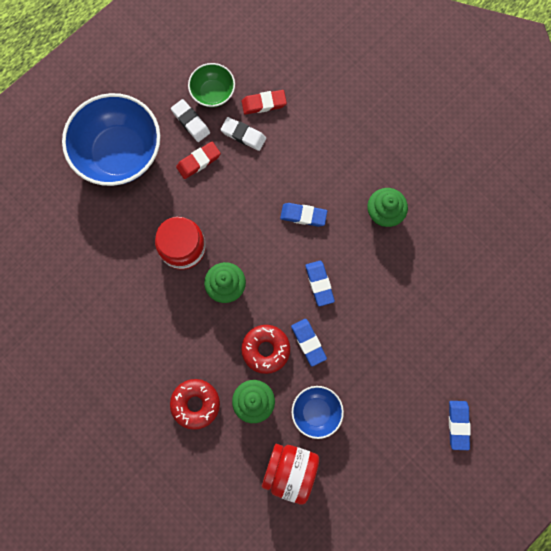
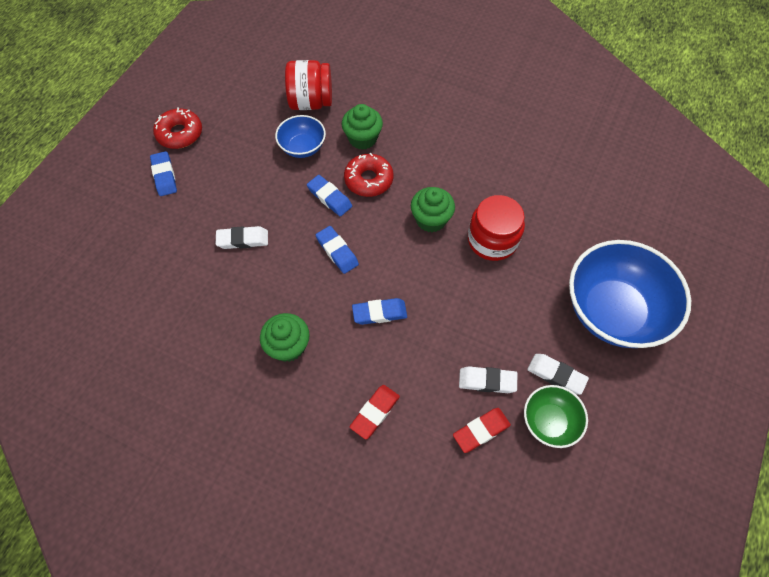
camera: 160 degrees right, 15 degrees down
(195, 404) = (414, 122): red donut -> red donut (180, 134)
(198, 161) = (522, 332): red eraser -> red eraser (375, 412)
(398, 325) = (243, 240): none -> white eraser

